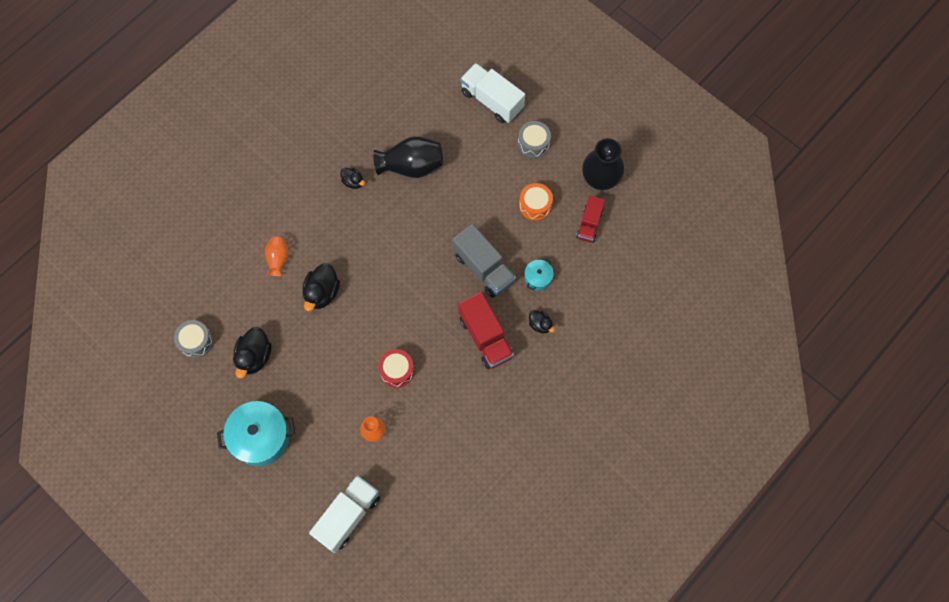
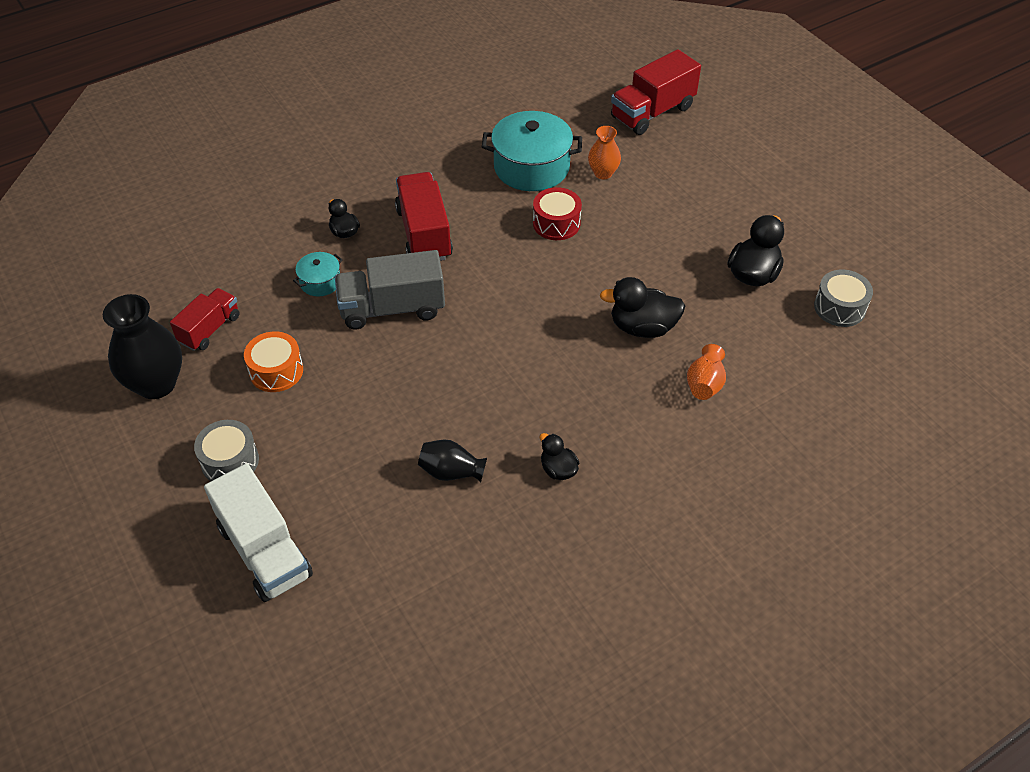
camera: 165 degrees left, 20 degrees down
(260, 437) = (751, 194): turquoise pot -> turquoise pot (531, 167)
(322, 293) = (642, 327): black duck -> black duck turned 120 degrees counterclockwise
(348, 516) = (652, 112): white truck -> red truck
(411, 166) = (451, 472): black vase -> black vase, size x0.56
(484, 268) = (392, 308): grey truck -> grey truck turned 75 degrees counterclockwise

